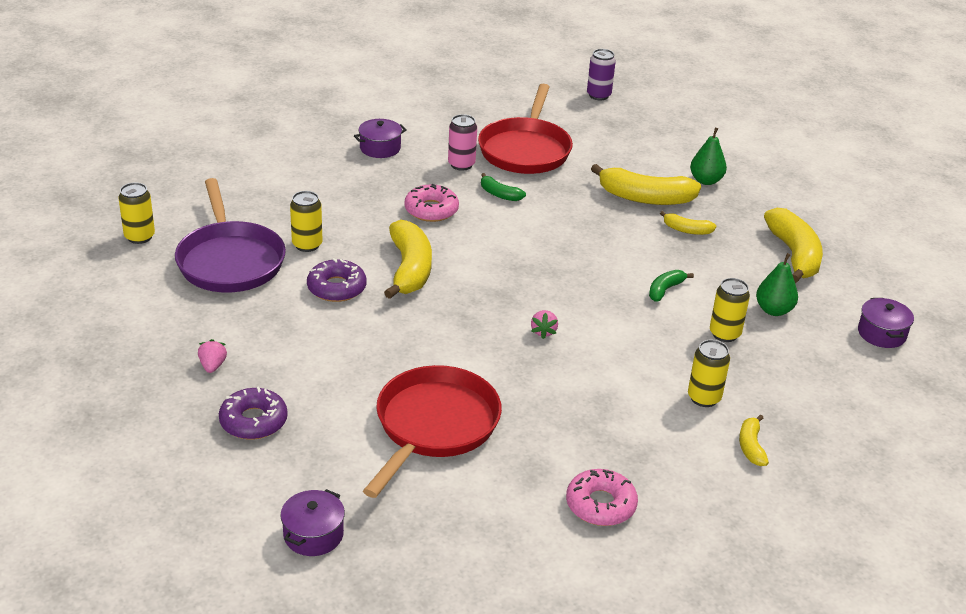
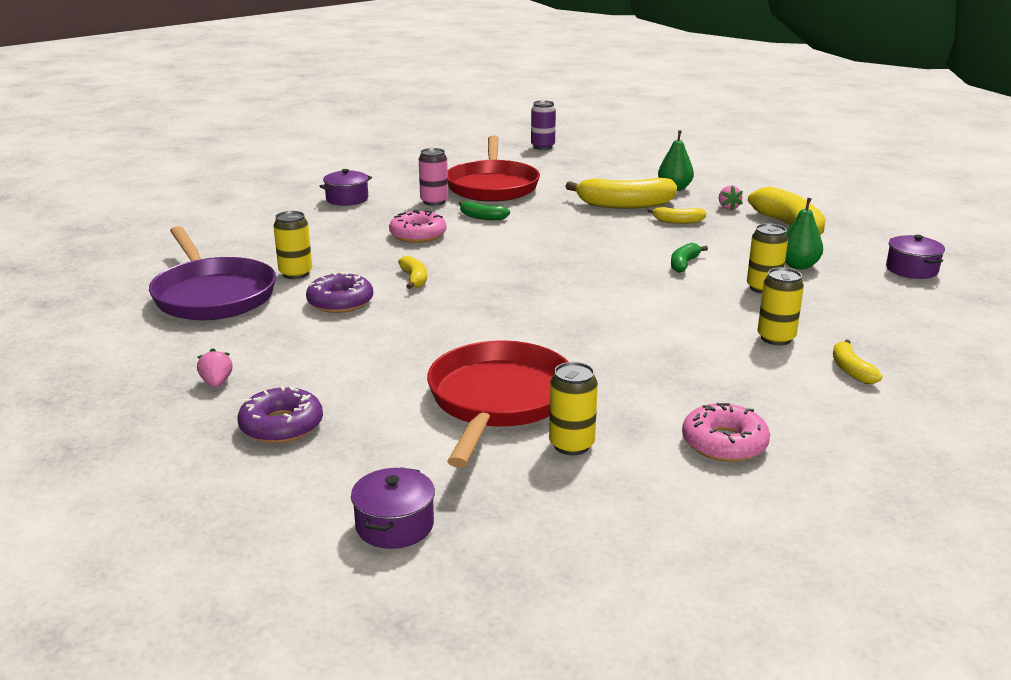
camera: 10 degrees left, 10 degrees down
(139, 237) = (103, 288): yellow can -> yellow can (571, 445)
(410, 269) = (414, 279): yellow banana -> yellow banana, size x0.50
(543, 332) = (579, 309): pink strawberry -> pink strawberry (728, 207)

